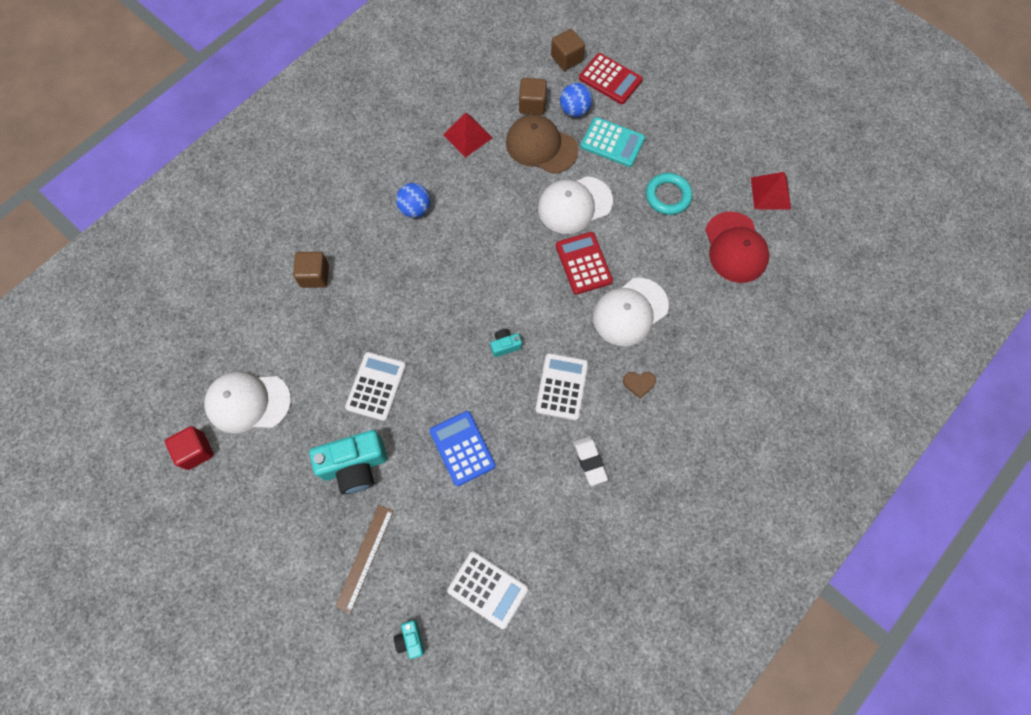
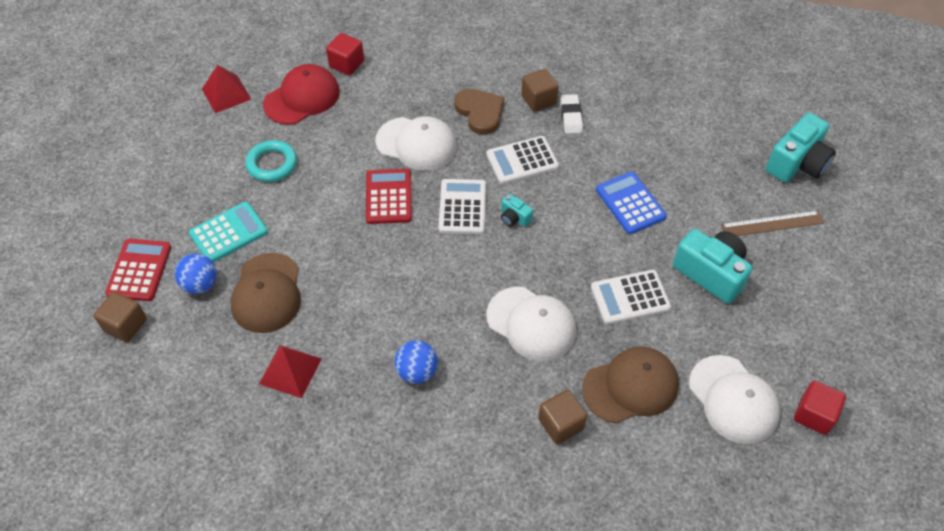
camera: 120 degrees left, 15 degrees down
(308, 338) = (630, 386): none -> brown cap
(411, 639) = (797, 163): turquoise camera -> turquoise camera, size x2.12
(462, 448) = (630, 203): blue calculator -> blue calculator turned 120 degrees clockwise
(487, 589) = (720, 135): white calculator -> white calculator (462, 207)
(532, 105) = (212, 328): brown cube -> brown cube (538, 100)
(574, 205) = (326, 232): white cap -> white cap (531, 323)
(583, 263) = (388, 197): red calculator -> red calculator turned 135 degrees clockwise
(590, 461) = (571, 116): white eraser -> white eraser turned 45 degrees counterclockwise
(612, 142) = (228, 233): turquoise calculator -> turquoise calculator turned 60 degrees clockwise
(639, 383) = (480, 112): brown heart -> brown heart, size x1.86
(762, 301) = (346, 64): none -> red cube

